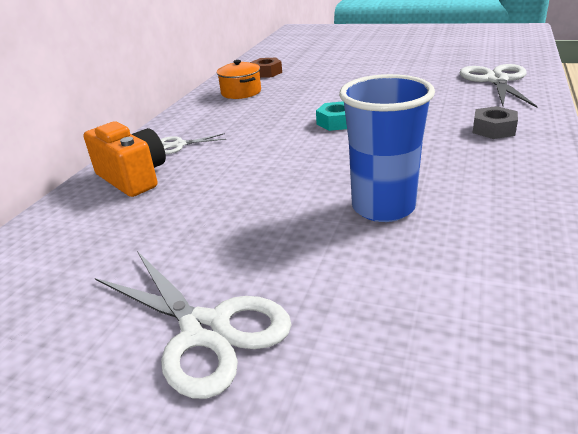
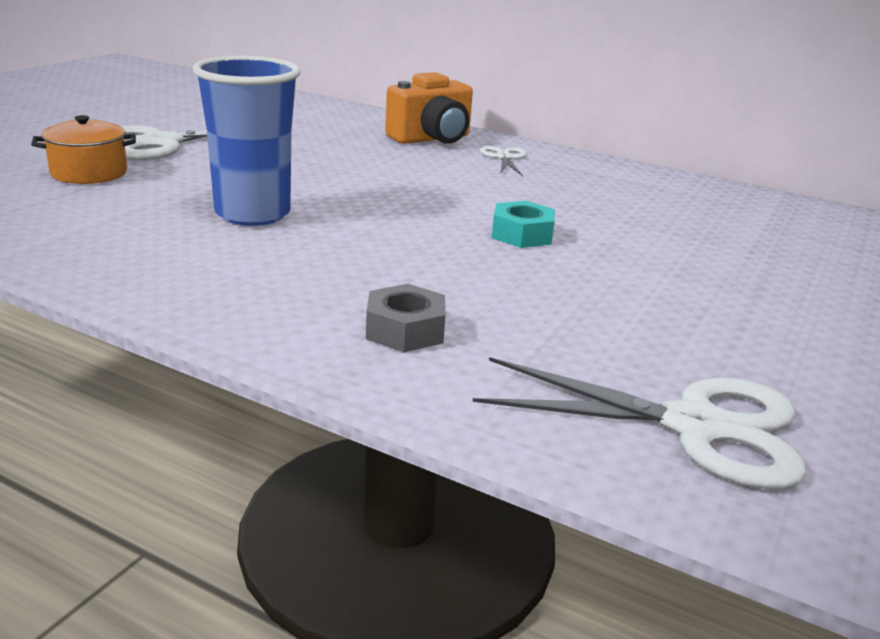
camera: 95 degrees right, 5 degrees down
(241, 92) = (695, 200): orange pot -> orange pot (89, 173)
(266, 73) = (806, 226): brown nut -> none

